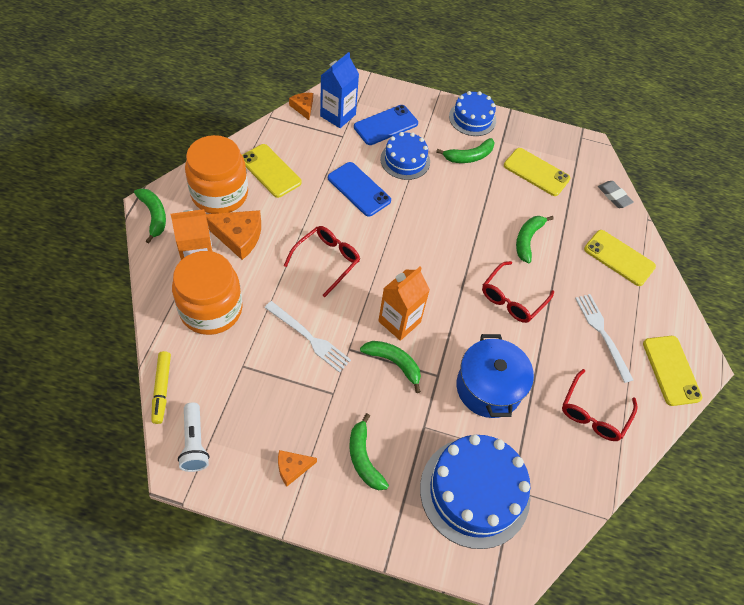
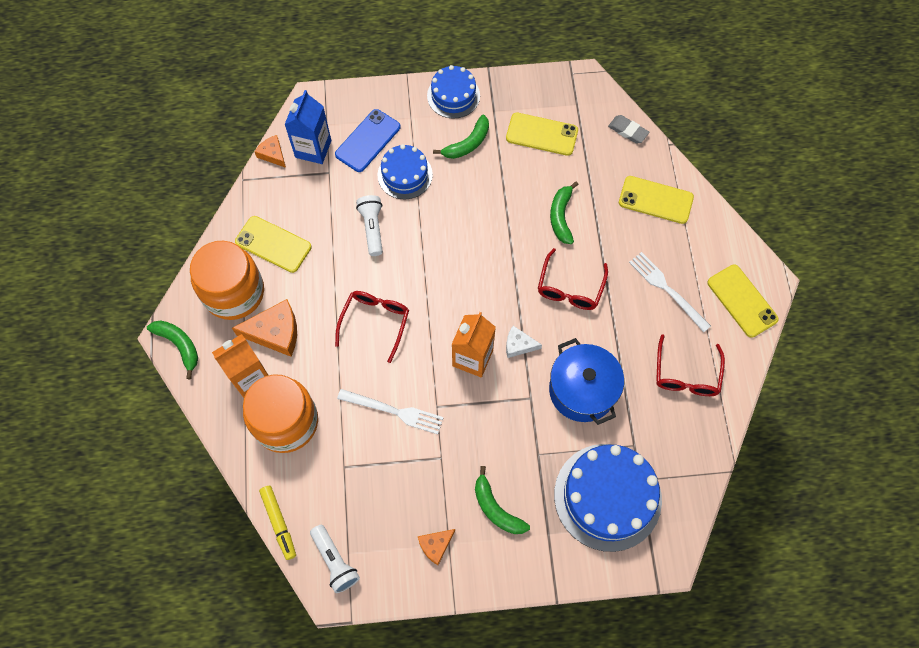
camera: 15 degrees left, 10 degrees up
(359, 189) = (372, 228): blue phone -> white flashlight
(394, 363) = (485, 403): green banana -> none
(446, 327) = (518, 345): none -> white cheese

